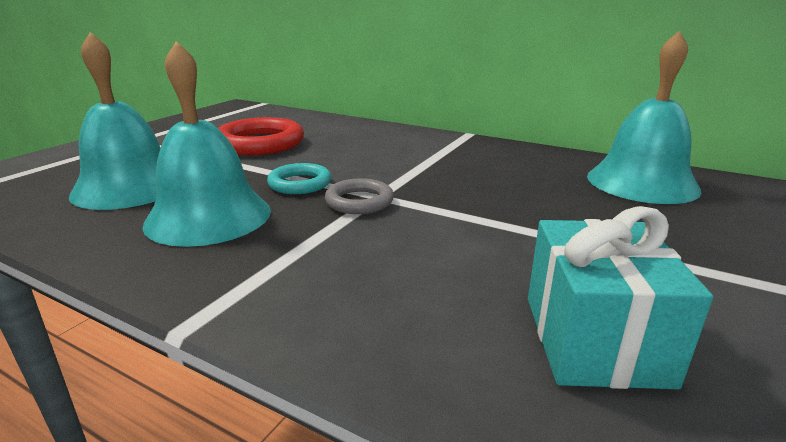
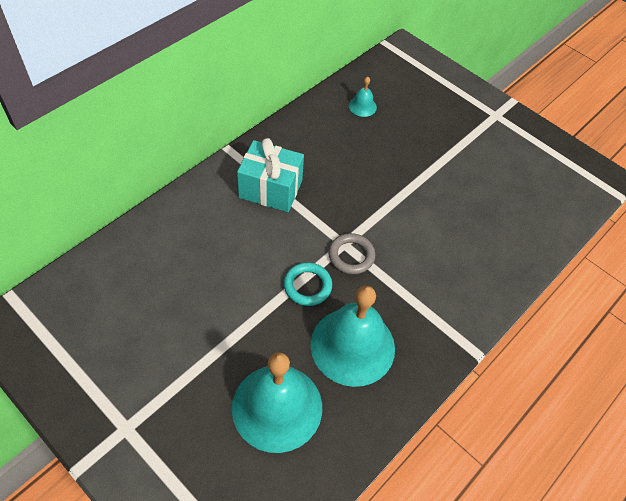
camera: 80 degrees left, 30 degrees up
(260, 143) = (191, 307): red ring -> none
(594, 339) = (503, 207): turquoise gift -> turquoise gift (270, 189)
(642, 182) = (362, 106): turquoise bell -> turquoise bell, size x0.43

